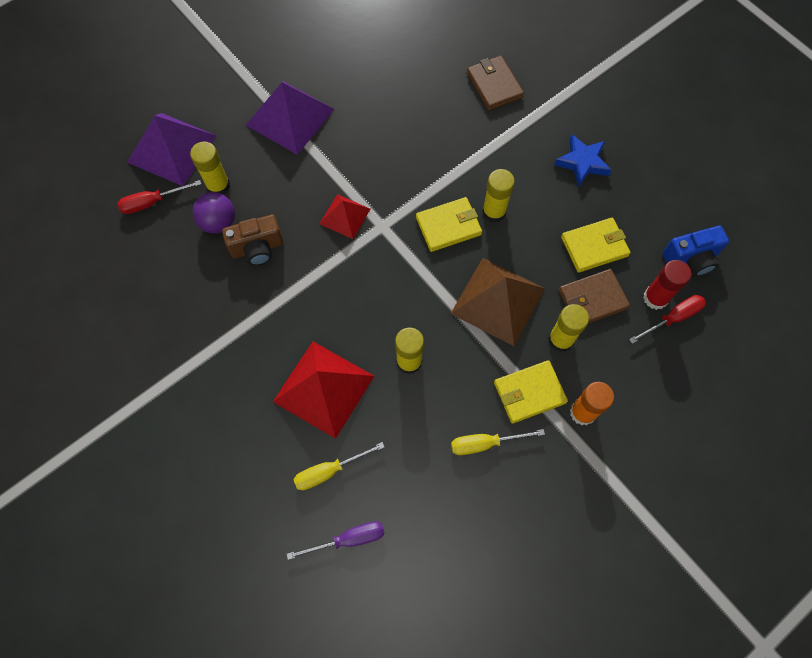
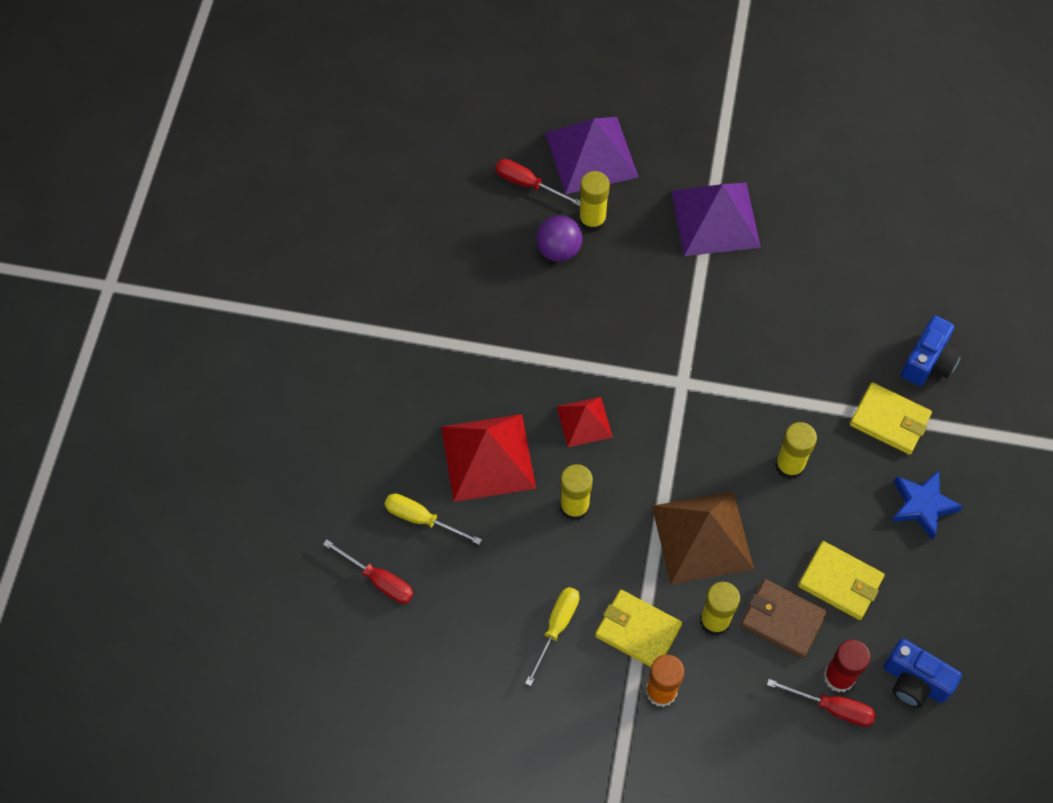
camera: 50 degrees right, 5 degrees down
(257, 248) = (564, 300): brown camera -> none
(345, 216) = (662, 344): red pyramid -> red pyramid (584, 421)
(348, 539) = (379, 580): purple screwdriver -> red screwdriver
(448, 226) = (736, 438): yellow wallet -> yellow wallet (889, 420)
(485, 443) = (556, 627): yellow screwdriver -> yellow screwdriver turned 75 degrees clockwise
(494, 85) = (928, 362): brown wallet -> blue camera

